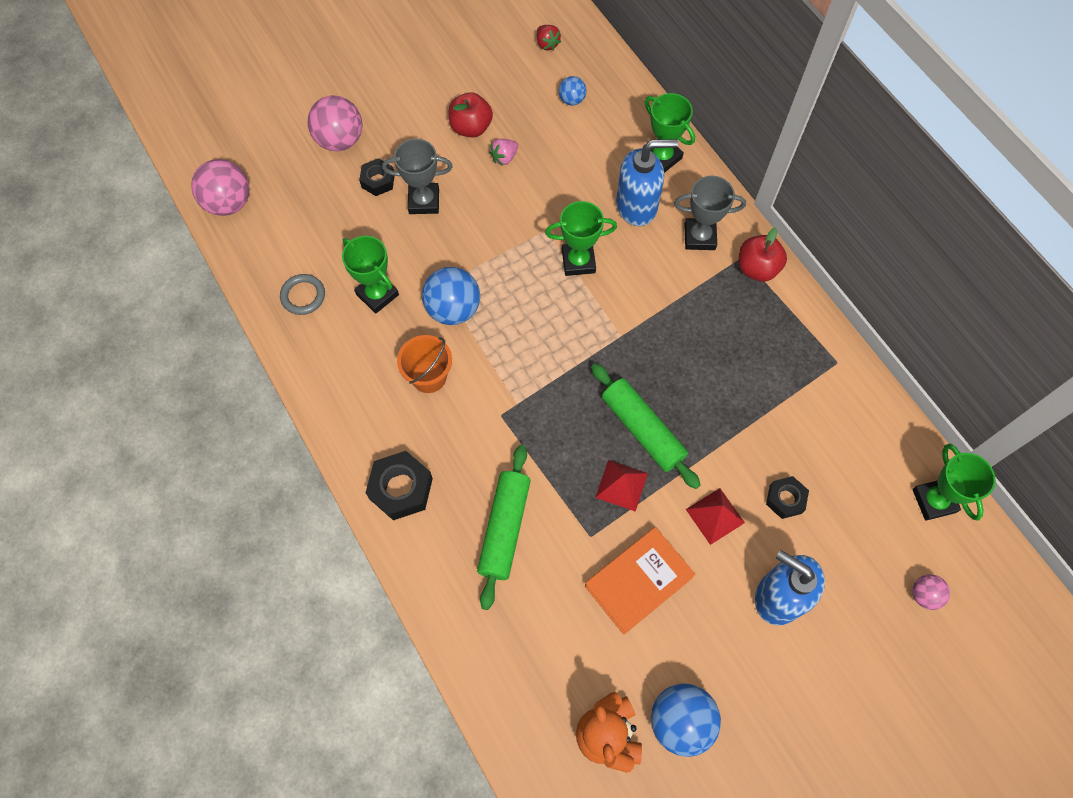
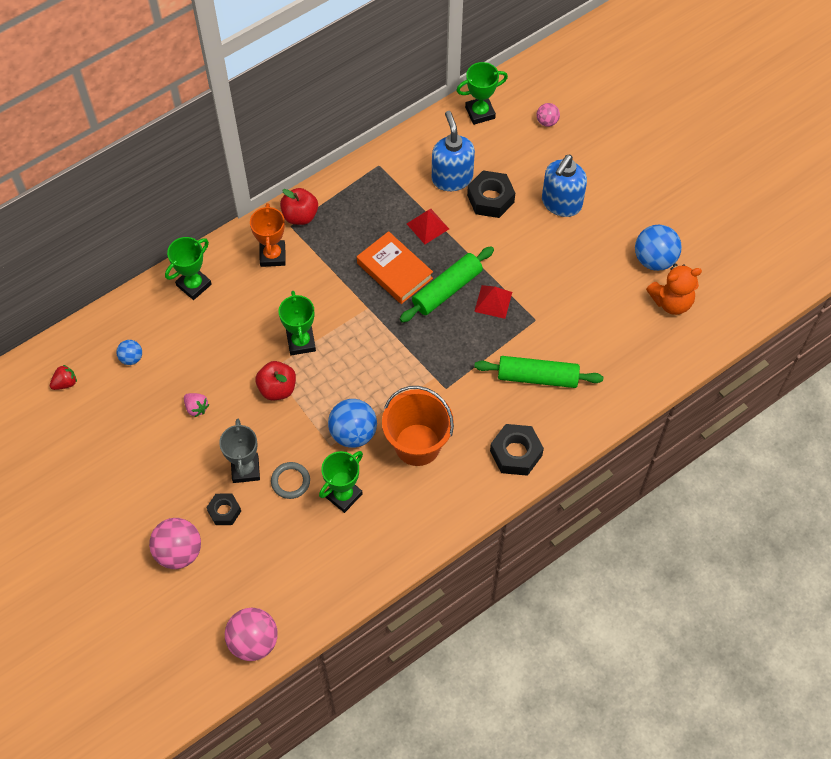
camera: 95 degrees left, 5 degrees down
(303, 296) = (349, 556): grey ring -> grey ring (290, 481)
(429, 377) = (417, 444): orange bucket -> orange bucket, size x1.58
(471, 127) = (163, 439): red apple -> red apple (277, 388)
(637, 206) = (244, 301): blue soap dispenser -> blue soap dispenser (452, 178)
(638, 581) = (564, 288): orange book -> orange book (394, 271)
(699, 237) = (273, 255): grey trophy -> orange trophy
(715, 516) = (509, 241): red pyramid -> red pyramid (427, 226)
(785, 499) = (490, 199): black nut -> black nut, size x1.60

